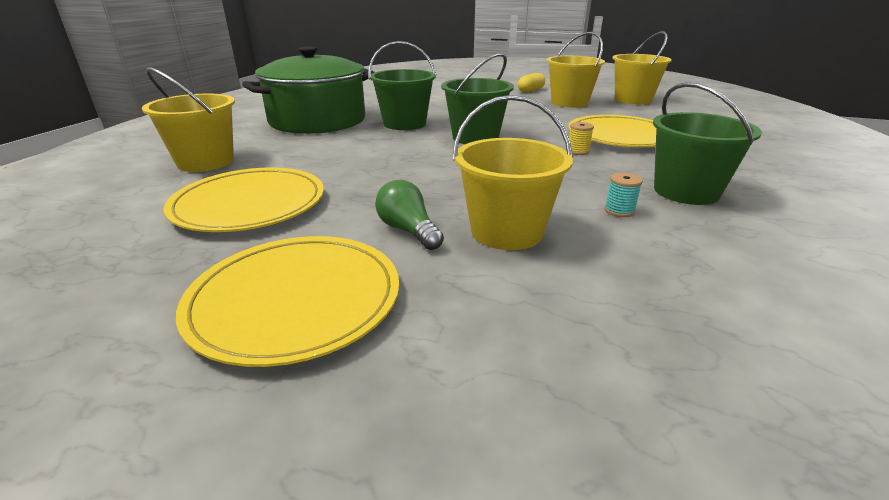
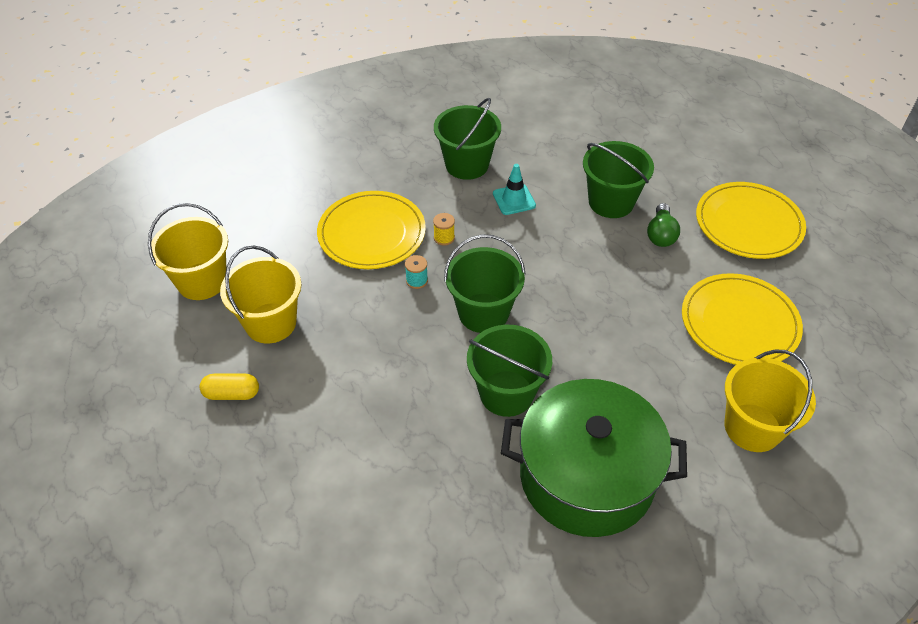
camera: 135 degrees left, 20 degrees up
(506, 231) = (611, 202): yellow bucket -> green bucket
(590, 189) = (514, 200): none -> turquoise traffic cone
(619, 211) = (530, 177): turquoise spool -> turquoise spool (417, 280)

